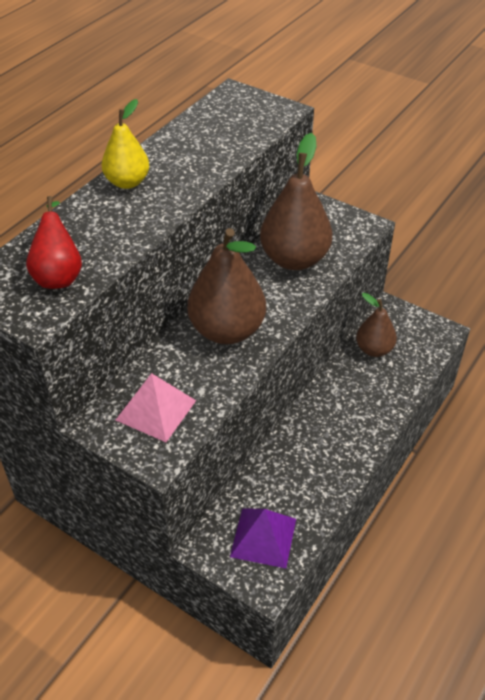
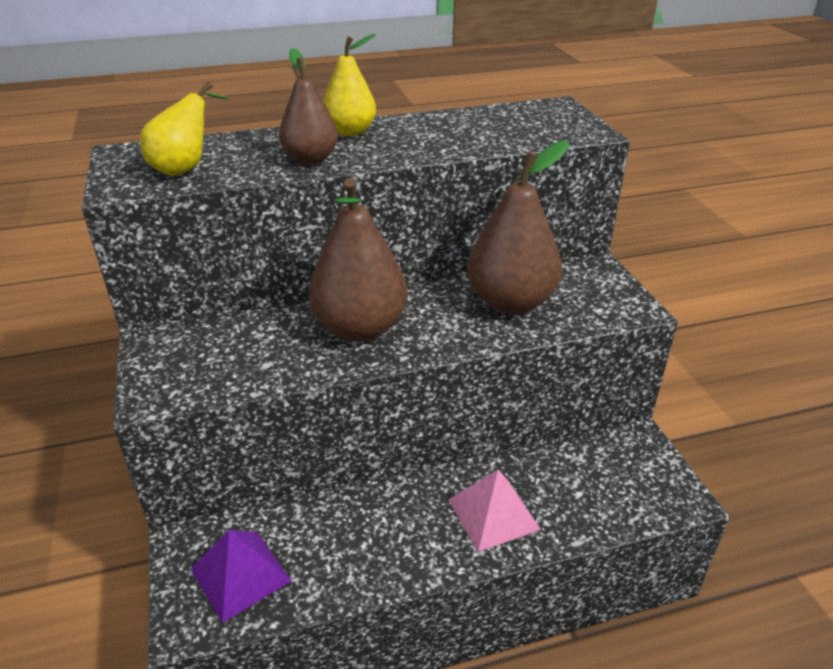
camera: 40 degrees right, 10 degrees down
(59, 275) = (185, 168): red pear -> yellow pear
(156, 410) = (208, 357): pink pyramid -> pink pyramid (493, 514)
(374, 349) = (573, 468): brown pear -> brown pear (310, 159)

